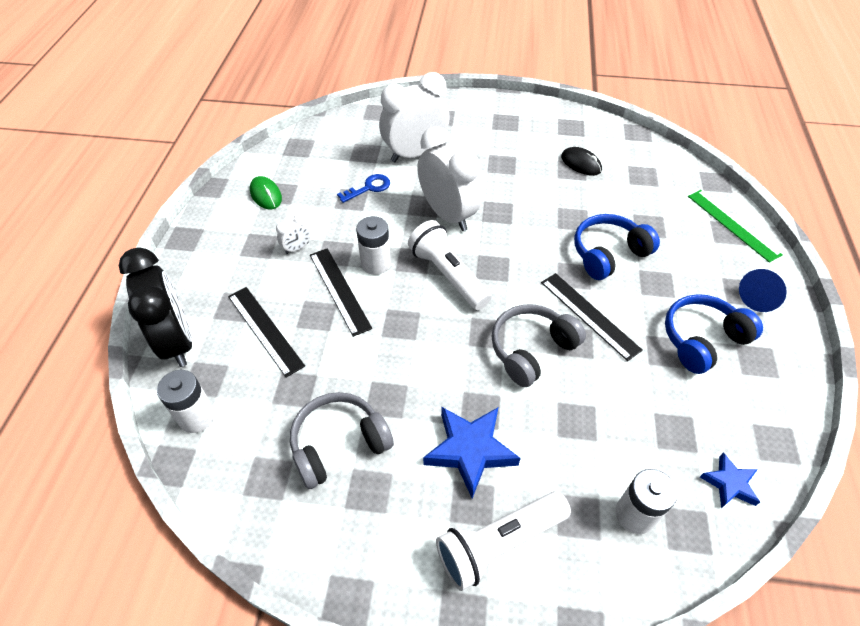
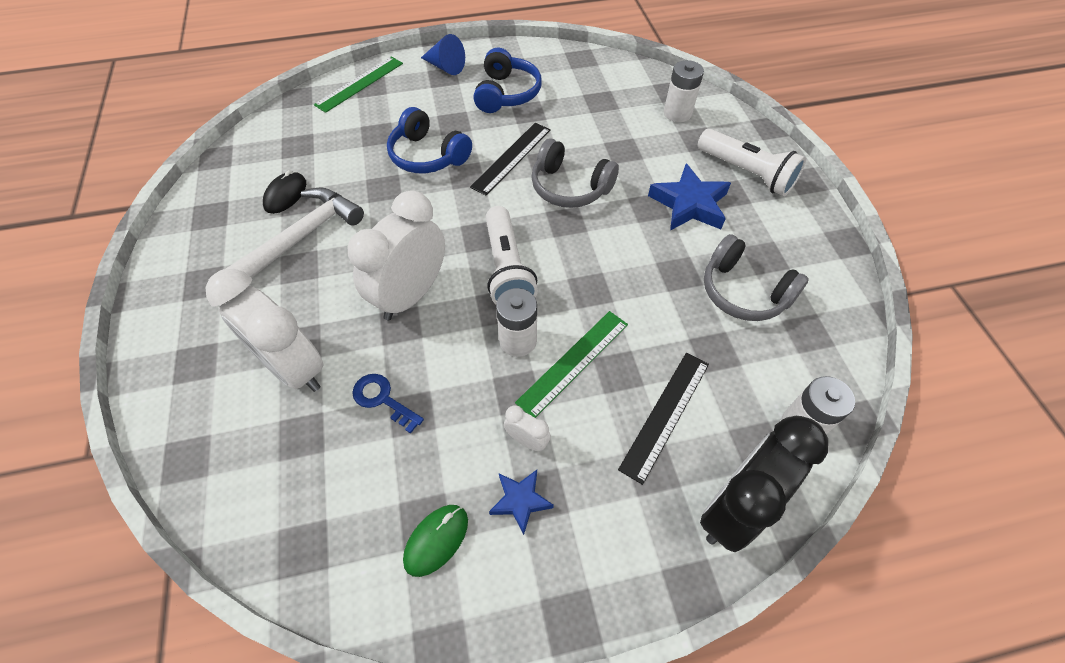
camera: 110 degrees left, 5 degrees up
(339, 290) = (573, 362): black ruler -> green ruler
(448, 275) = (507, 269): white flashlight -> white flashlight turned 45 degrees counterclockwise
(529, 167) = (300, 238): none -> white hammer
(702, 339) = (506, 93): blue headphones -> blue headphones turned 120 degrees counterclockwise
(729, 483) = (625, 76): blue star -> blue star (520, 501)

